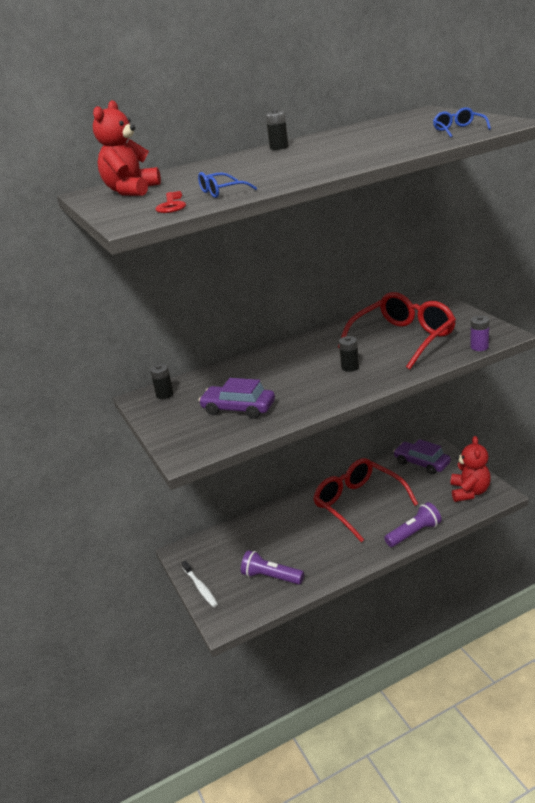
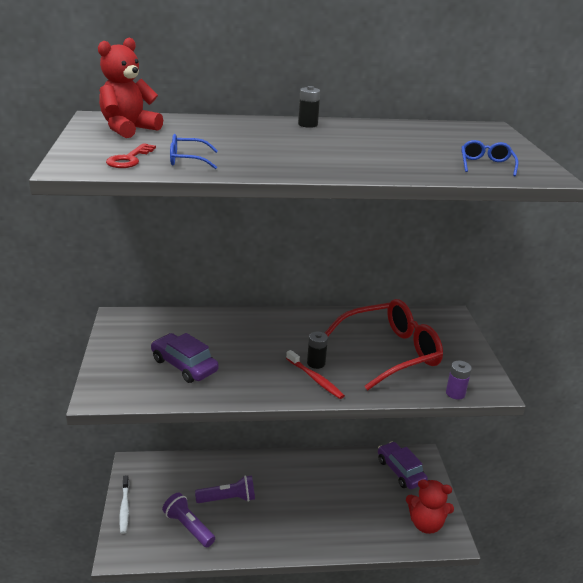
camera: 15 degrees right, 0 degrees up
(165, 395) = (139, 323): black battery -> none
(358, 504) = (314, 487): red glasses -> none
(360, 378) = (315, 379): none -> red toothbrush
(414, 533) = (344, 544): purple flashlight -> purple flashlight (228, 499)
(469, 492) = (426, 524): red teddy bear -> red teddy bear turned 75 degrees clockwise

